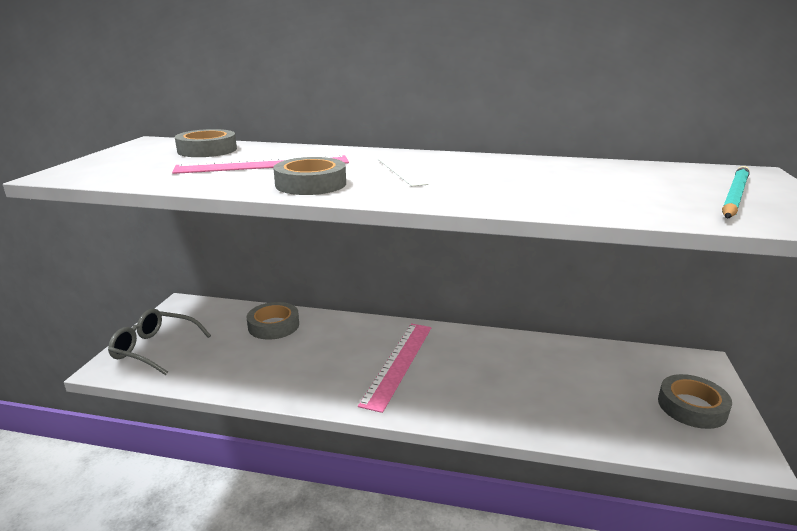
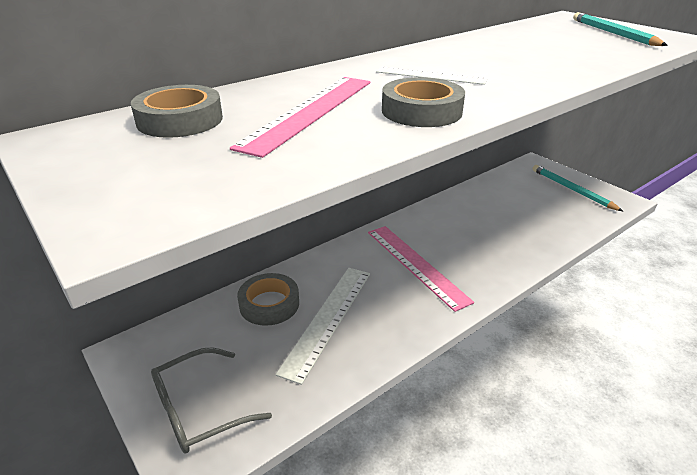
camera: 50 degrees left, 10 degrees up
(282, 354) = (328, 319): none -> white ruler
(692, 407) = (572, 190): grey tape -> turquoise pencil

